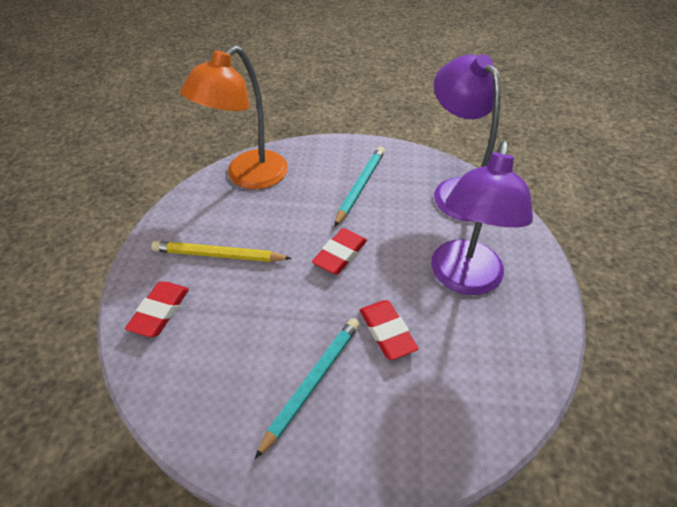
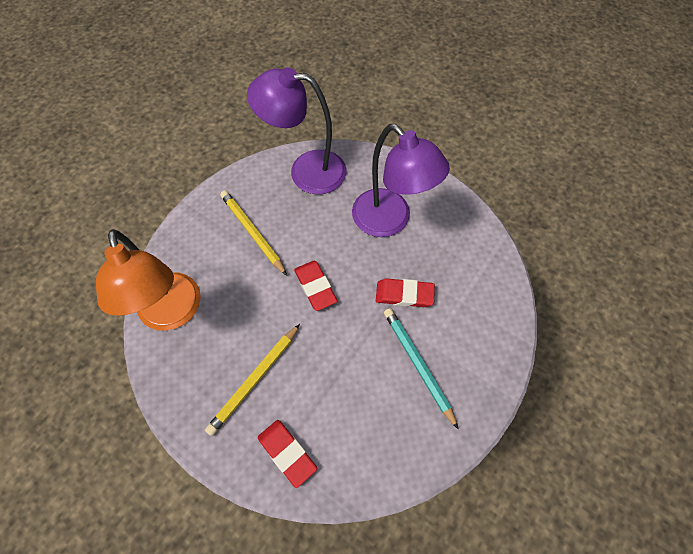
camera: 60 degrees left, 15 degrees up
(360, 186) = (252, 232): turquoise pencil -> yellow pencil

